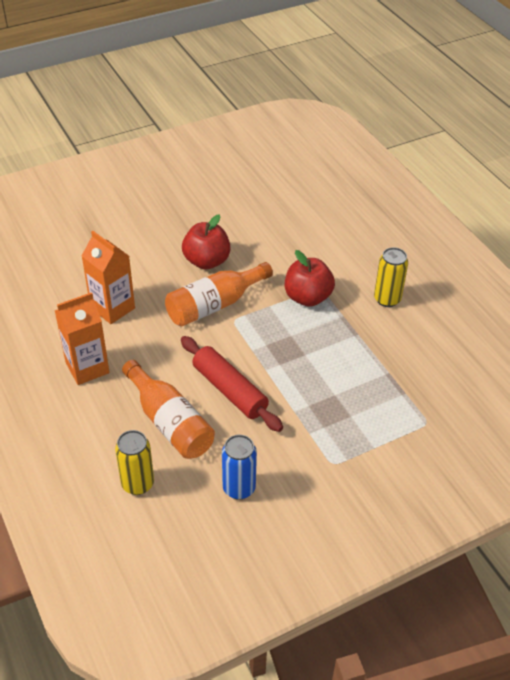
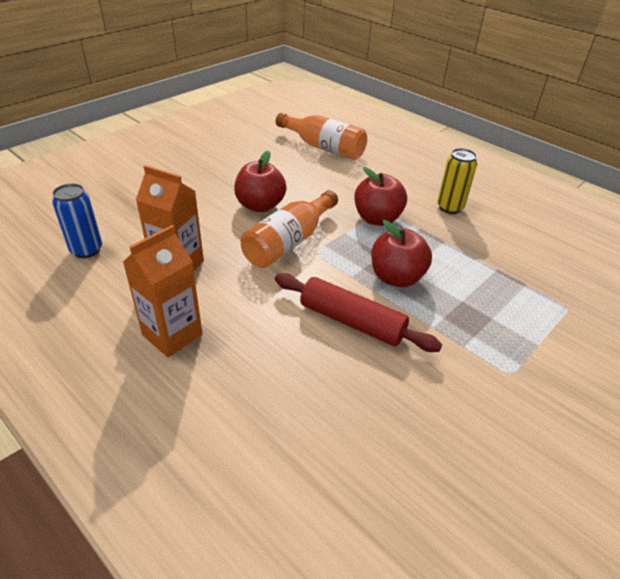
camera: 20 degrees left, 5 degrees down
(137, 484) = (300, 465): yellow can -> none
(169, 422) = (302, 374): orange bottle -> orange bottle (323, 147)
(239, 488) = (428, 433): blue can -> blue can (86, 250)
(290, 360) = (396, 277): none -> red apple

